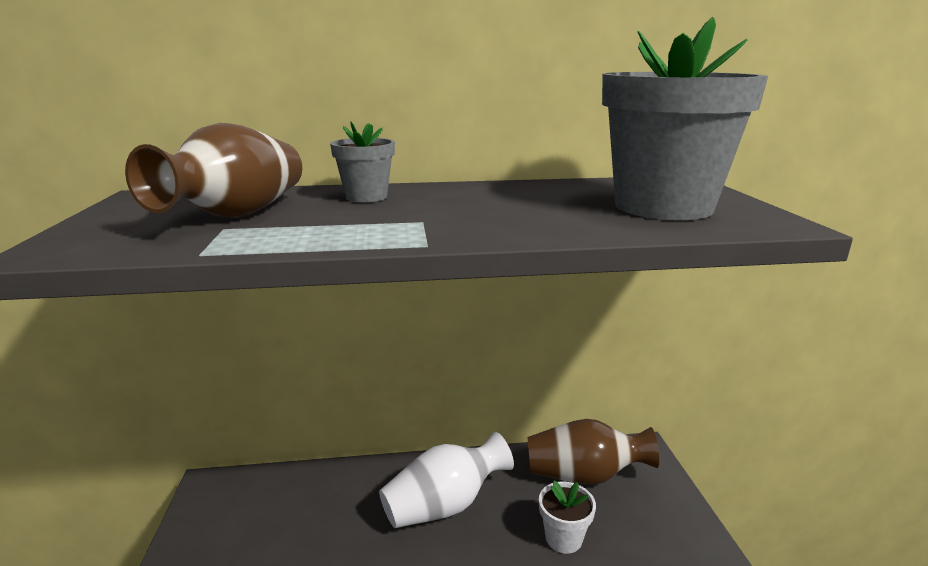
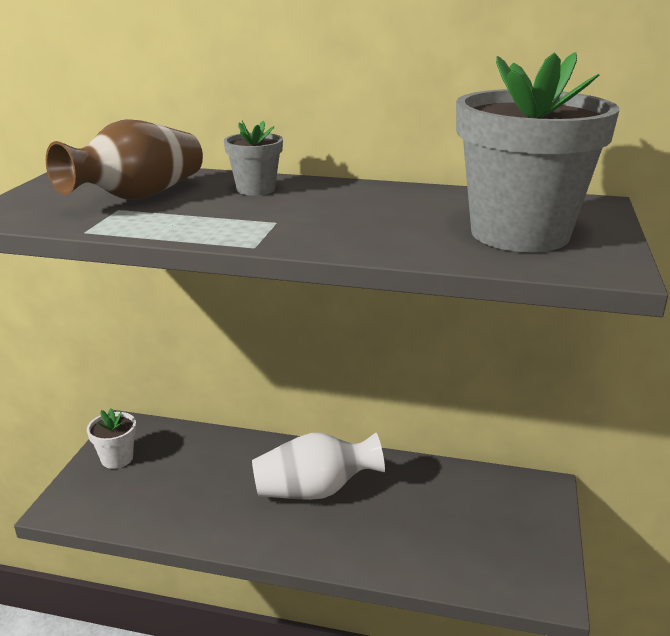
camera: 20 degrees right, 5 degrees up
(563, 538) = (410, 545): white flower pot -> white flower pot (117, 458)
(584, 476) = (465, 498): brown vase -> none

